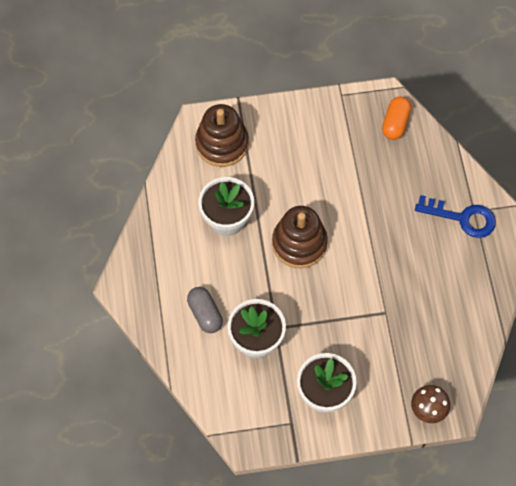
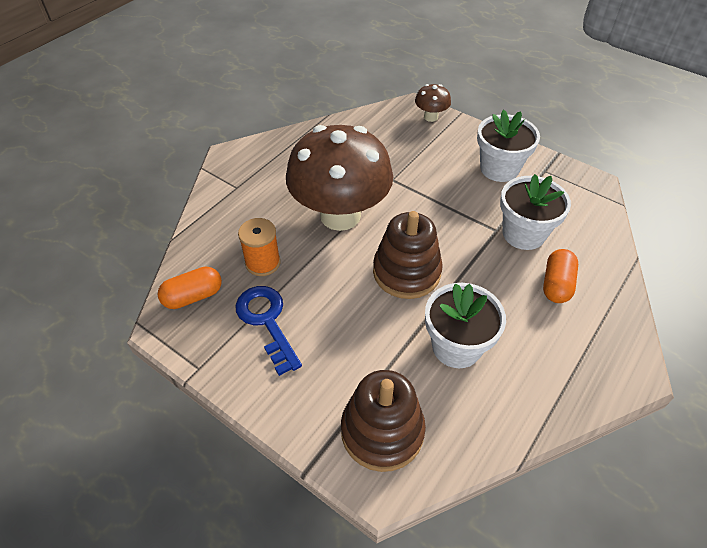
camera: 135 degrees left, 15 degrees down
(205, 314) = (556, 284): grey capsule -> orange capsule
(383, 249) = (340, 215): none -> brown mushroom
(386, 175) = (263, 263): none -> orange spool
(462, 218) = (251, 189): blue key -> blue key (267, 321)

